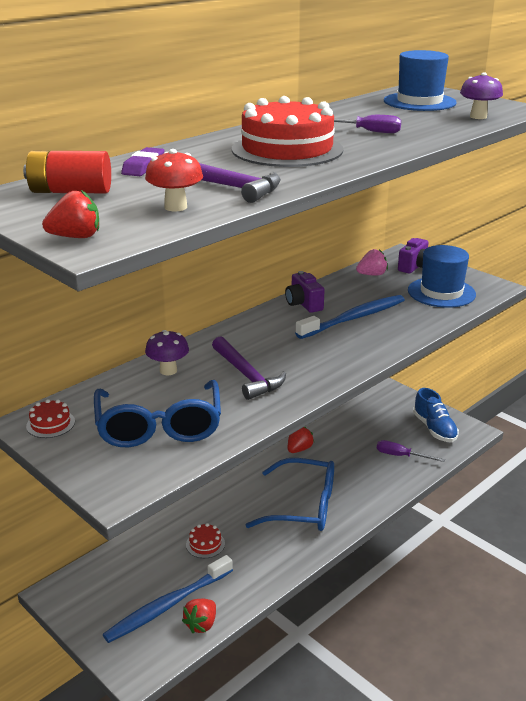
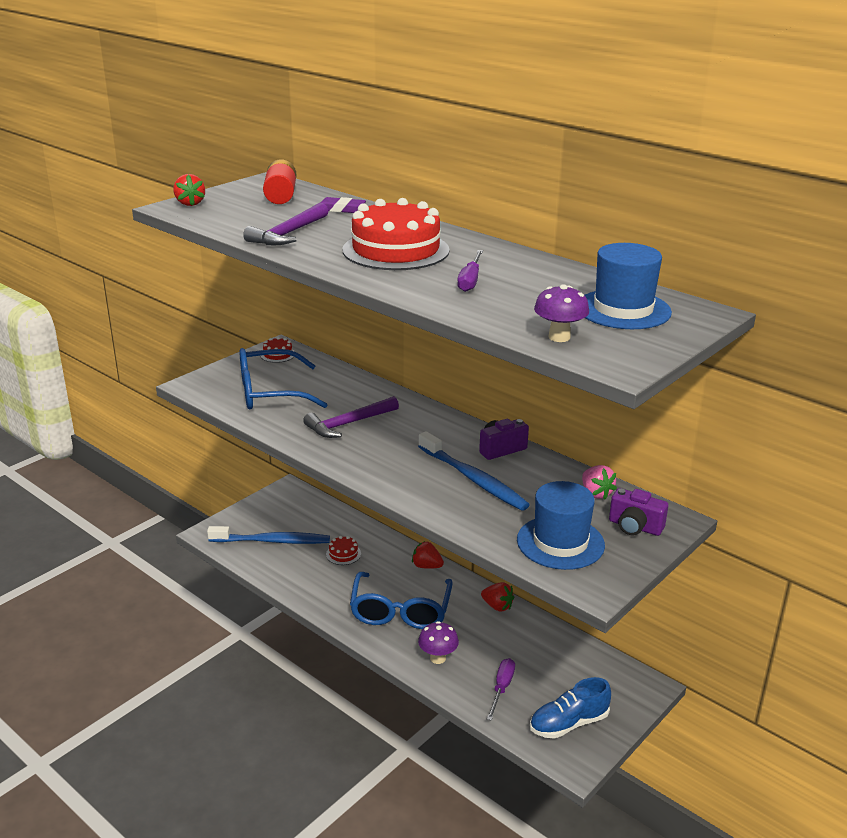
camera: 85 degrees right, 0 degrees up
(168, 370) = (355, 389): purple mushroom -> purple mushroom (438, 658)
(168, 605) = (272, 541): blue toothbrush -> blue toothbrush turned 135 degrees clockwise
(175, 207) = (242, 222): red mushroom -> none
(201, 624) = (250, 559): red strawberry -> red strawberry (426, 566)

